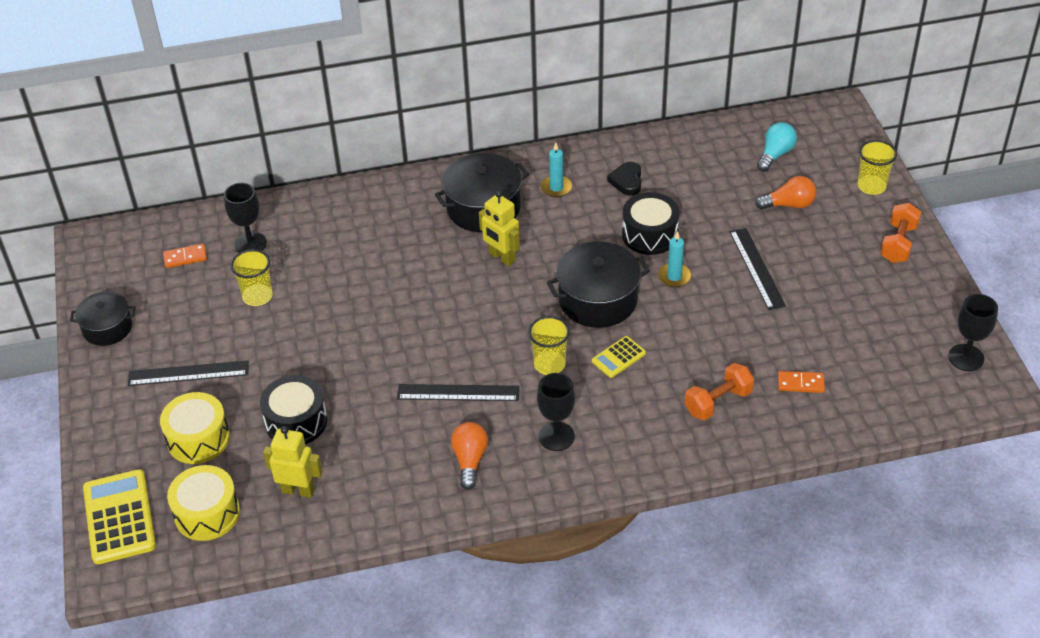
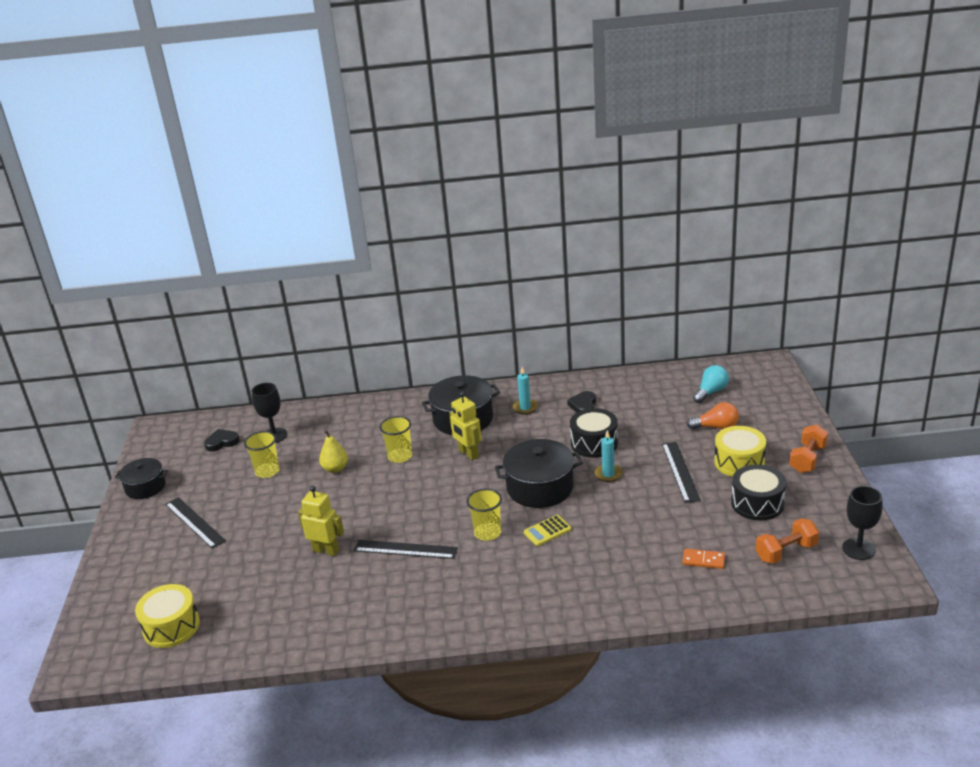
camera: 10 degrees right, 15 degrees down
(119, 517) = (101, 624): yellow calculator -> none
(185, 257) = (222, 442): orange domino -> black heart
(188, 373) = (195, 522): black ruler -> black ruler turned 45 degrees clockwise
(198, 439) = (185, 570): yellow drum -> yellow drum (739, 462)
(296, 421) = (267, 562): black drum -> black drum (757, 503)
(298, 490) = (251, 614): yellow robot -> yellow robot (326, 550)
(342, 287) = (335, 469): none -> yellow pear
(470, 460) = (400, 601): orange light bulb -> none
(556, 436) = (479, 588): black goblet -> none
(718, 402) = (627, 570): orange dumbbell -> orange dumbbell (786, 552)
(871, 186) = (790, 417): yellow cup -> yellow cup (400, 456)

